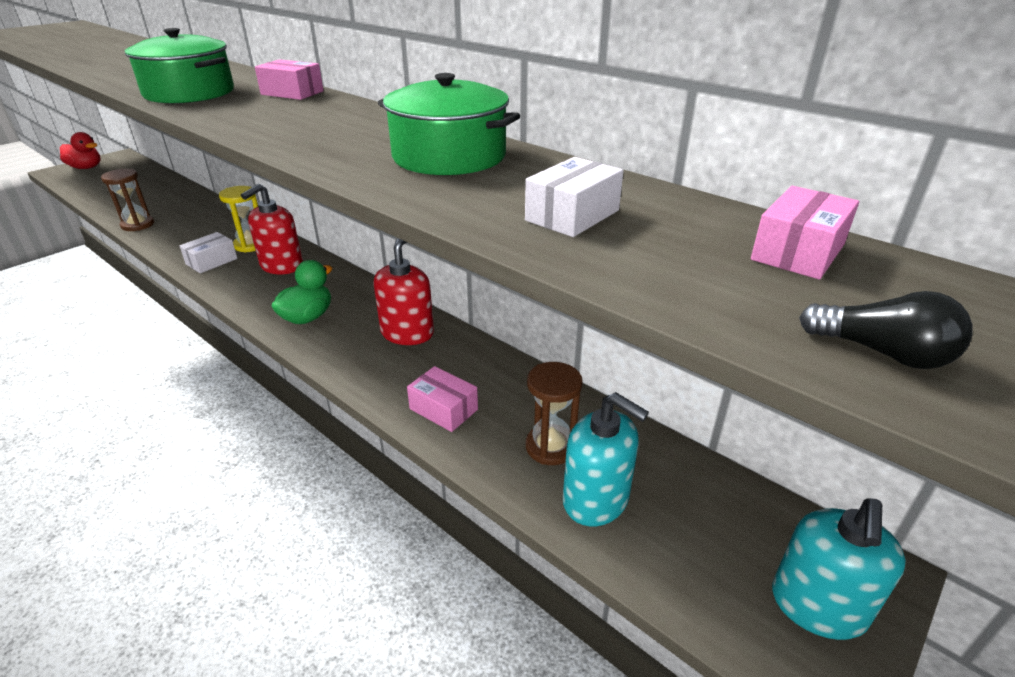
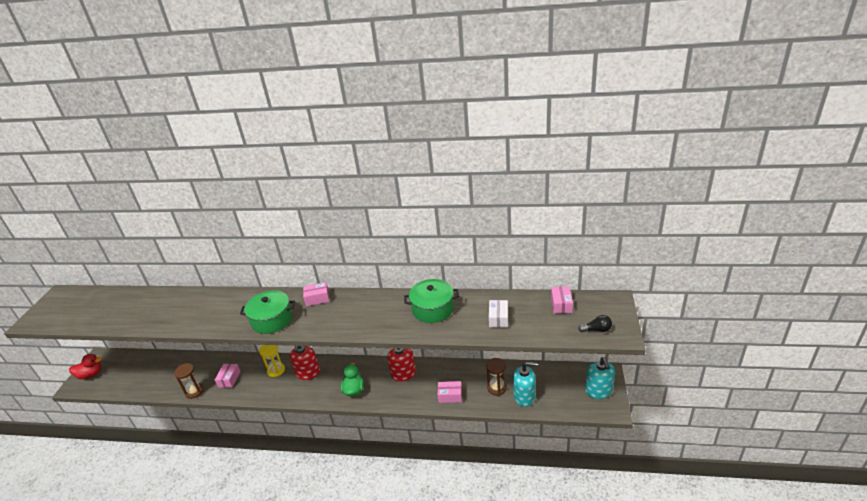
camera: 30 degrees left, 0 degrees up
(189, 230) = (229, 379): none -> pink box
(211, 261) = (269, 389): white box -> none

